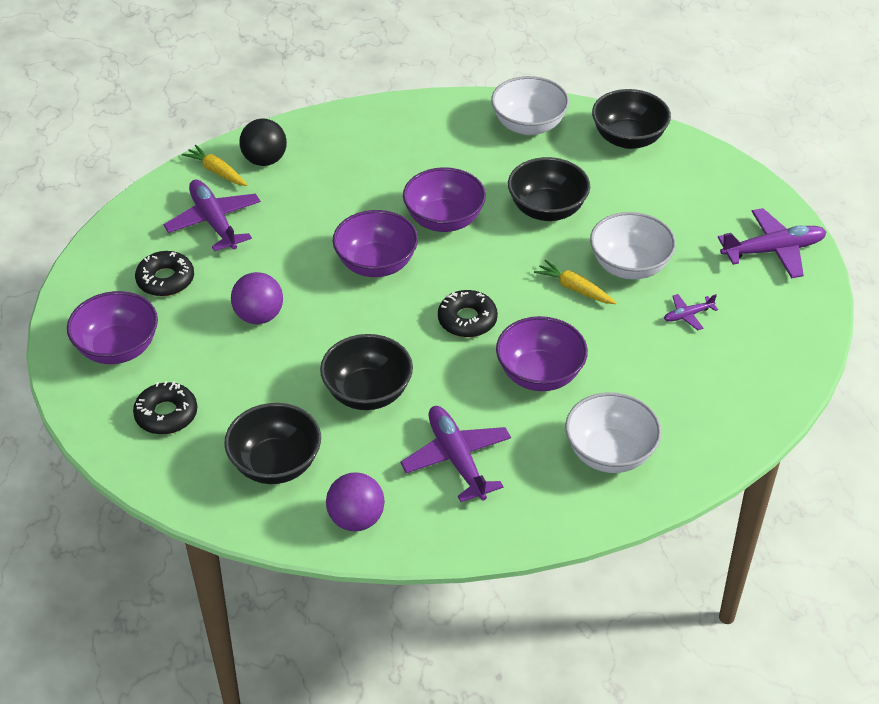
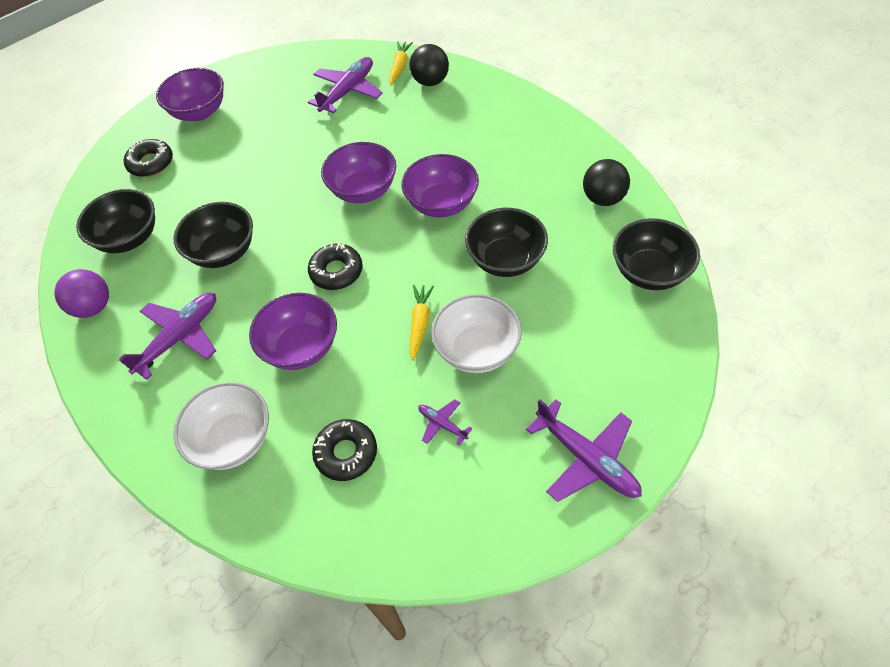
camera: 65 degrees right, 10 degrees up
(165, 280) = (276, 99): black donut -> black donut (346, 453)
(259, 316) = (268, 158): purple ball -> none
(528, 125) = (603, 198): white bowl -> black ball

